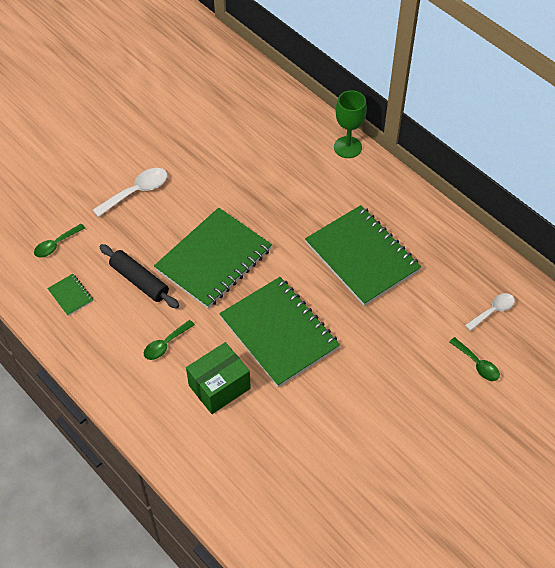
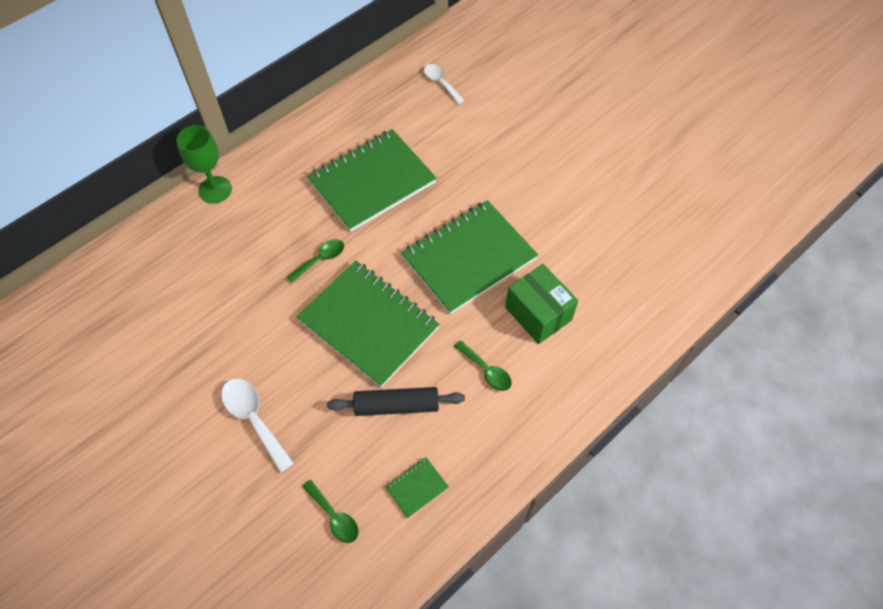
camera: 90 degrees left, 5 degrees up
(139, 281) = (396, 405): black rolling pin -> black rolling pin turned 45 degrees clockwise
(477, 364) = (500, 99): green spoon -> green spoon (320, 260)

